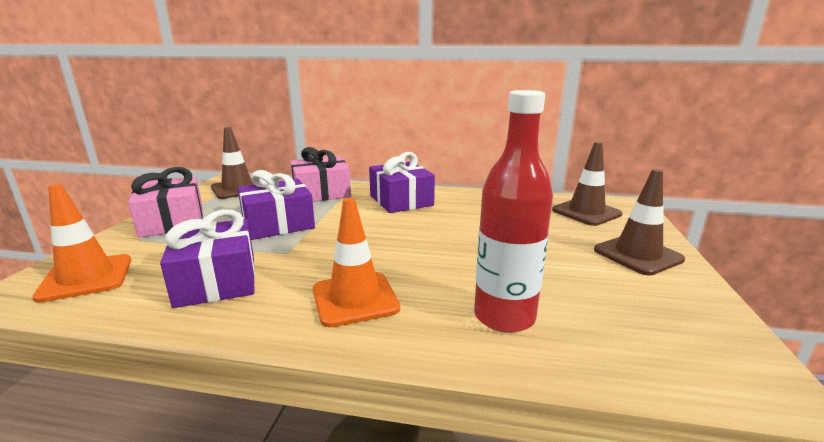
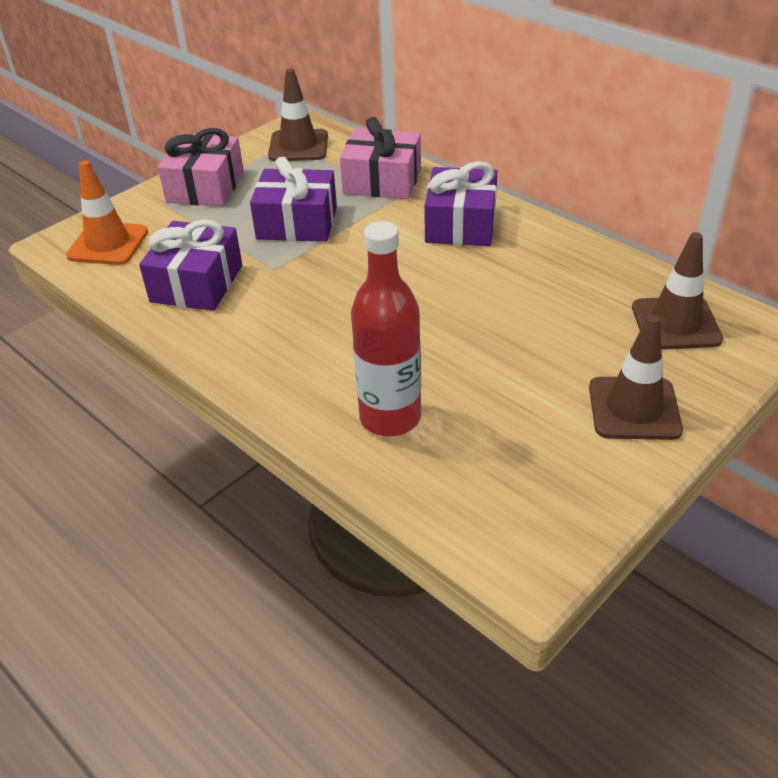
camera: 35 degrees right, 20 degrees up
(355, 299) = (287, 347): orange traffic cone -> none

